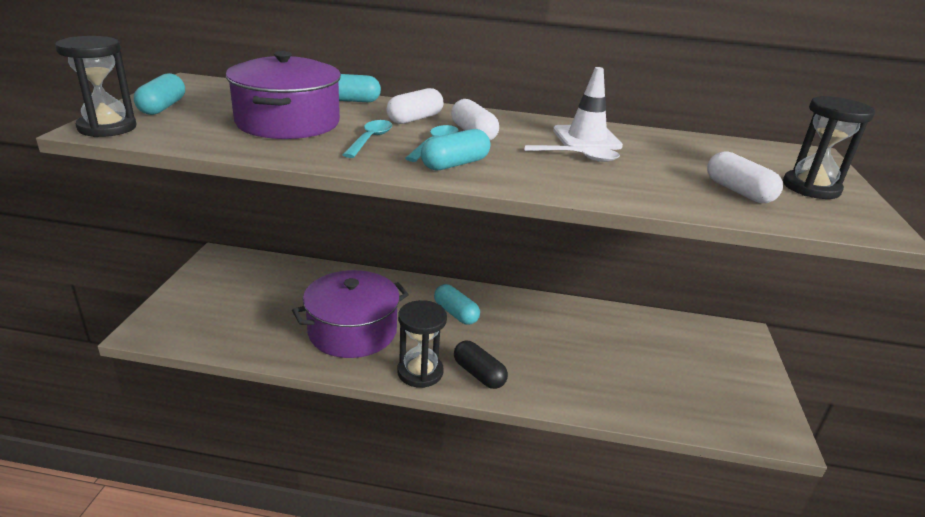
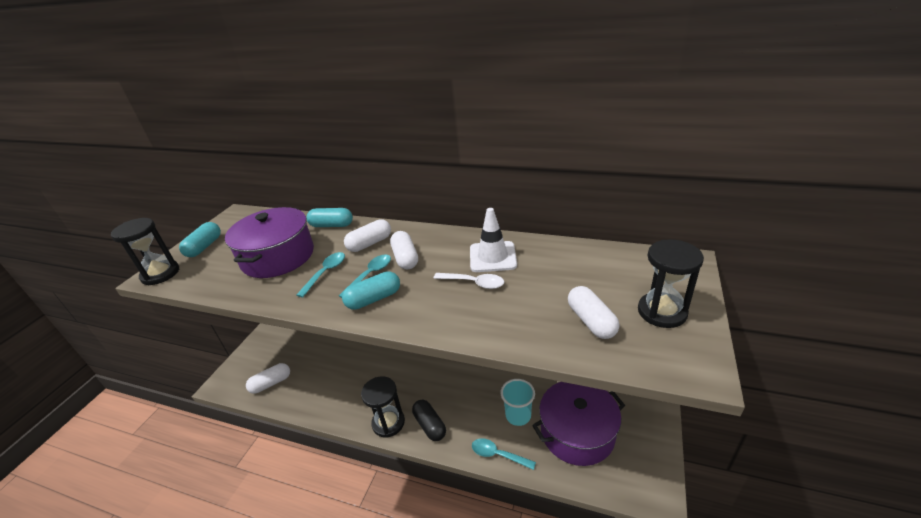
camera: 15 degrees right, 5 degrees up
(227, 330) = (271, 383): none -> white capsule
(352, 331) = (352, 384): purple pot -> purple pot (577, 432)
(456, 313) = (428, 366): turquoise capsule -> none
(579, 402) = (498, 455): none -> turquoise spoon
(591, 362) = (518, 415): none -> turquoise cup

